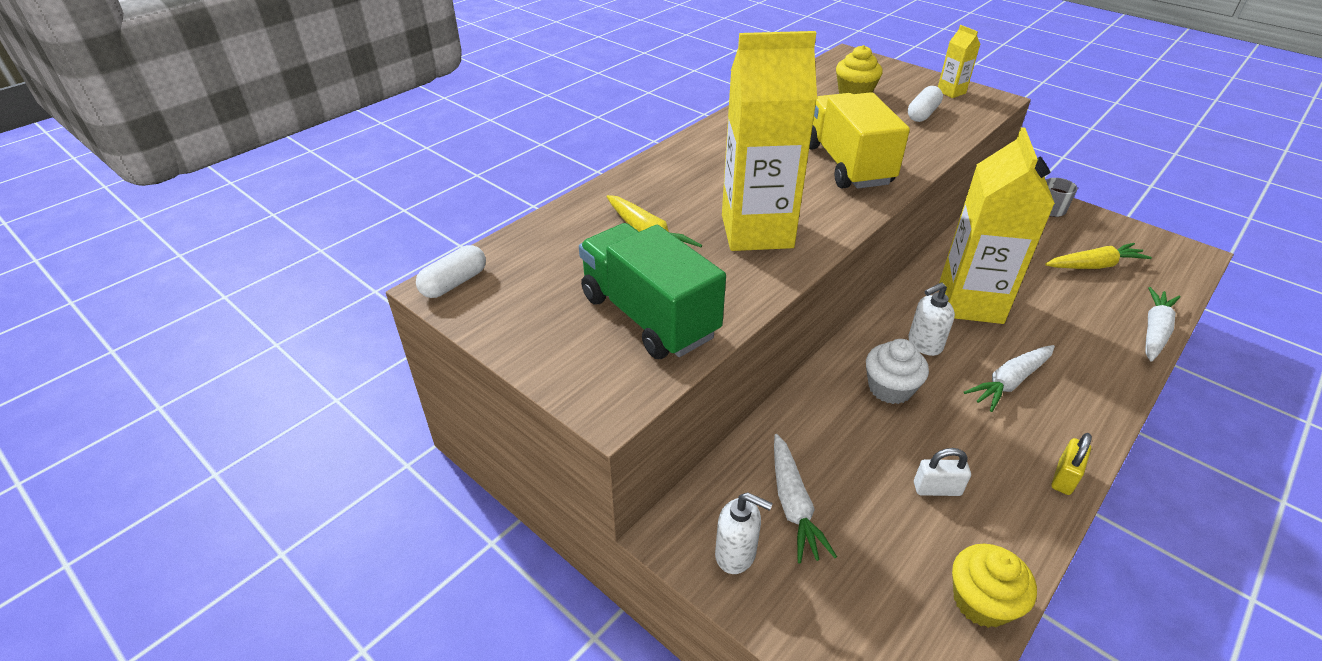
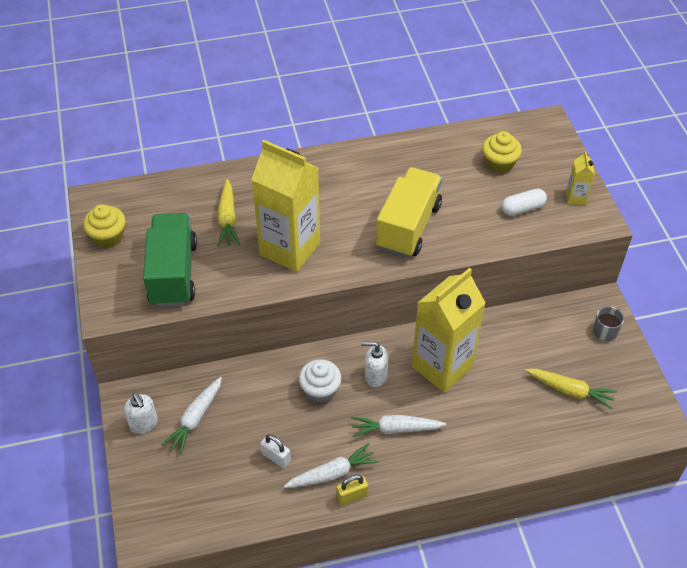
camera: 35 degrees right, 10 degrees up
(454, 283) = (102, 199): white capsule -> none
(981, 601) = (230, 519): yellow cupcake -> yellow cupcake (108, 236)
(1154, 331) = (540, 456): white carrot -> white carrot (332, 473)

